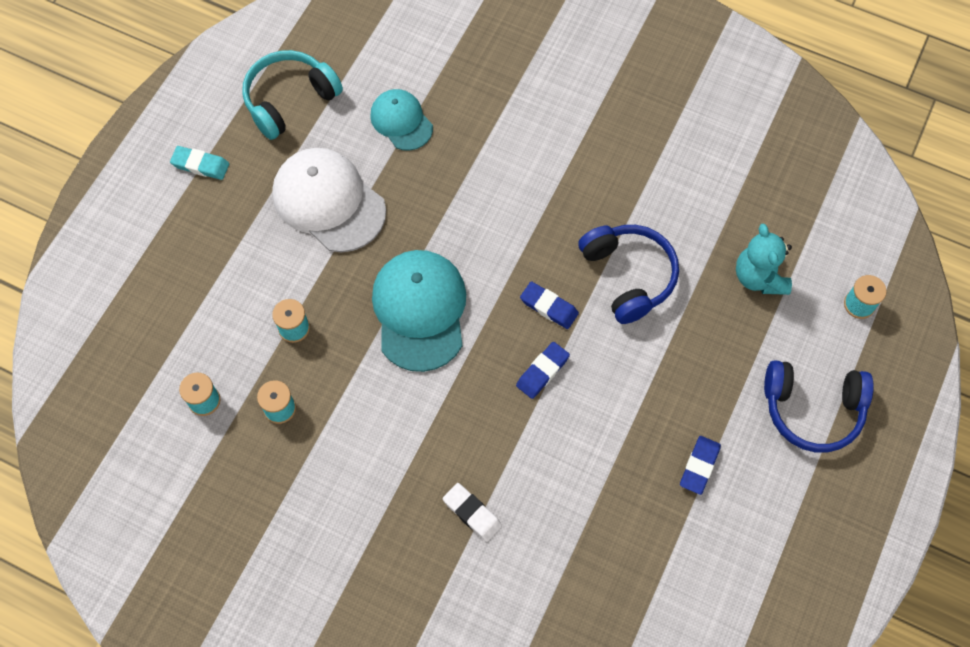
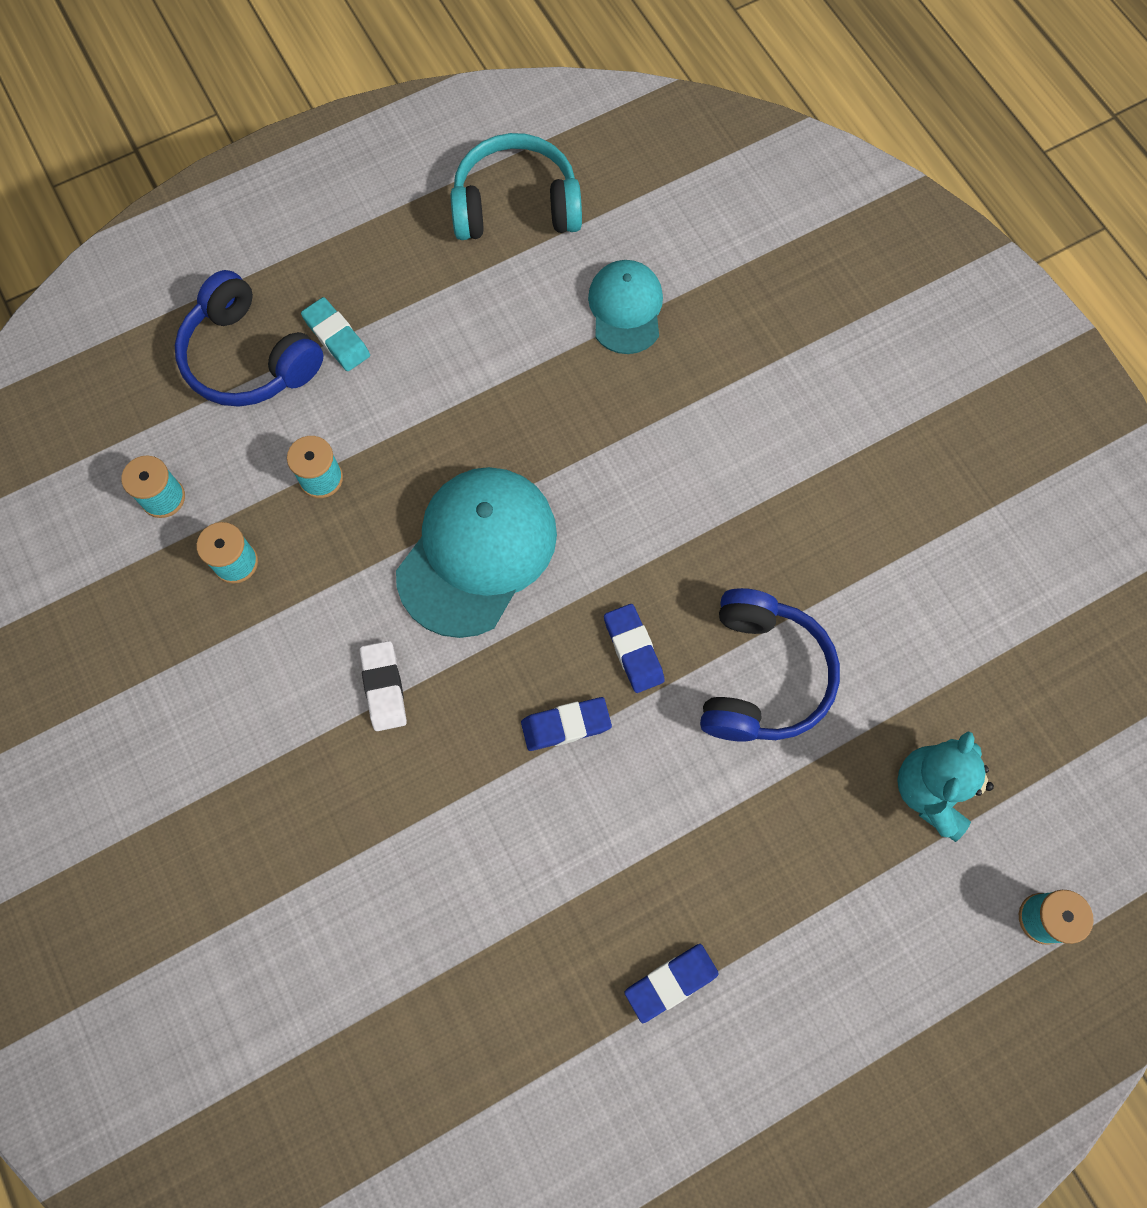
camera: 35 degrees right, 5 degrees up
(200, 165) = (361, 222): turquoise eraser -> turquoise eraser (336, 337)
(329, 202) = (470, 353): white cap -> none
(472, 513) = (354, 841): white eraser -> white eraser (384, 687)
(812, 409) = (874, 1014): blue headphones -> blue headphones (249, 358)

